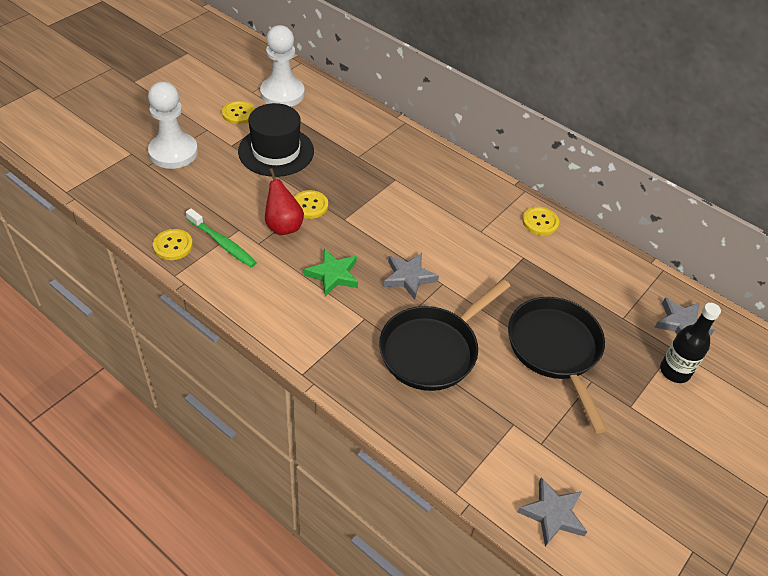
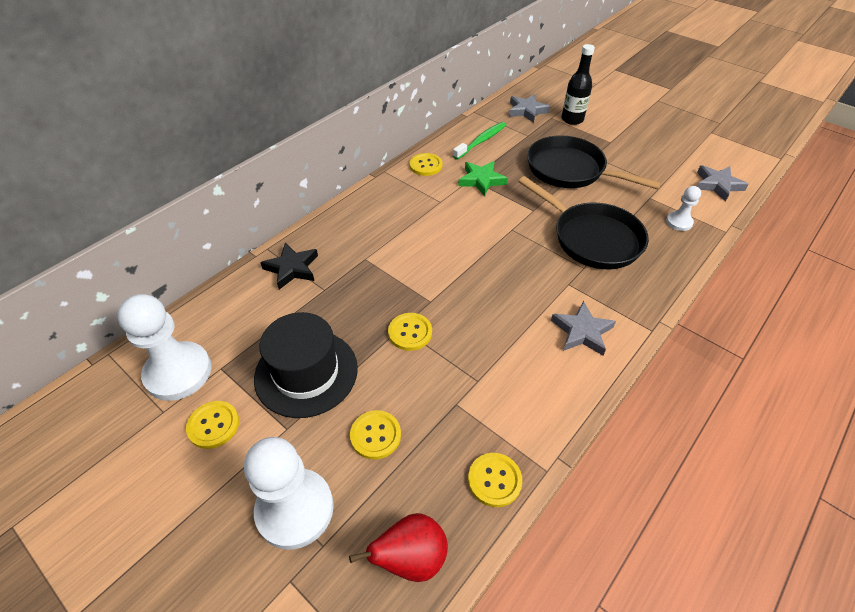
camera: 85 degrees left, 0 degrees up
(219, 186) = (375, 435): none -> yellow button
(222, 243) = (482, 420): green toothbrush -> green toothbrush (481, 141)
(283, 226) = (446, 357): red pear -> red pear (411, 558)
(333, 275) = (516, 309): green star -> green star (481, 180)
(382, 137) = (292, 268): none -> black star
(409, 277) = (508, 251): grey star -> grey star (582, 331)
(468, 443) = (679, 222): none -> white pawn
(555, 350) = (570, 170): black pan -> black pan turned 45 degrees clockwise

